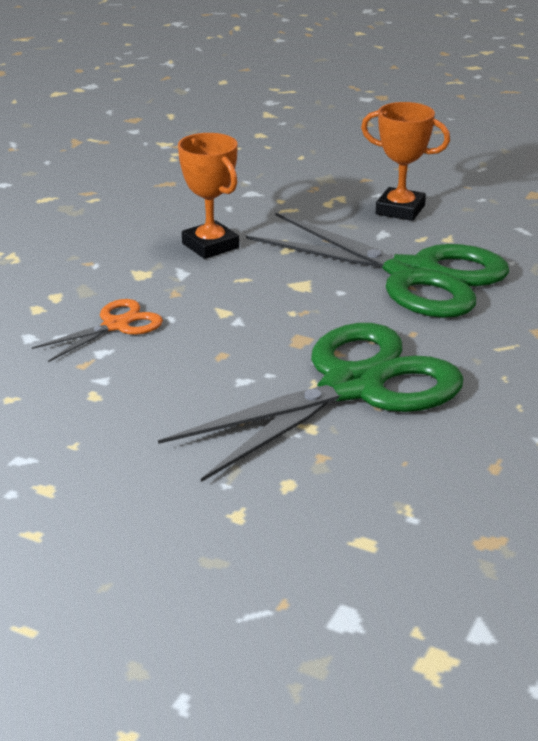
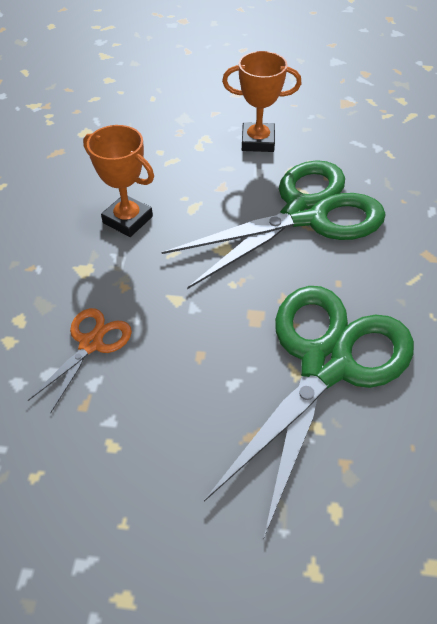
camera: 20 degrees left, 20 degrees up
(414, 275) = (305, 214): green scissors -> green scissors turned 45 degrees counterclockwise

